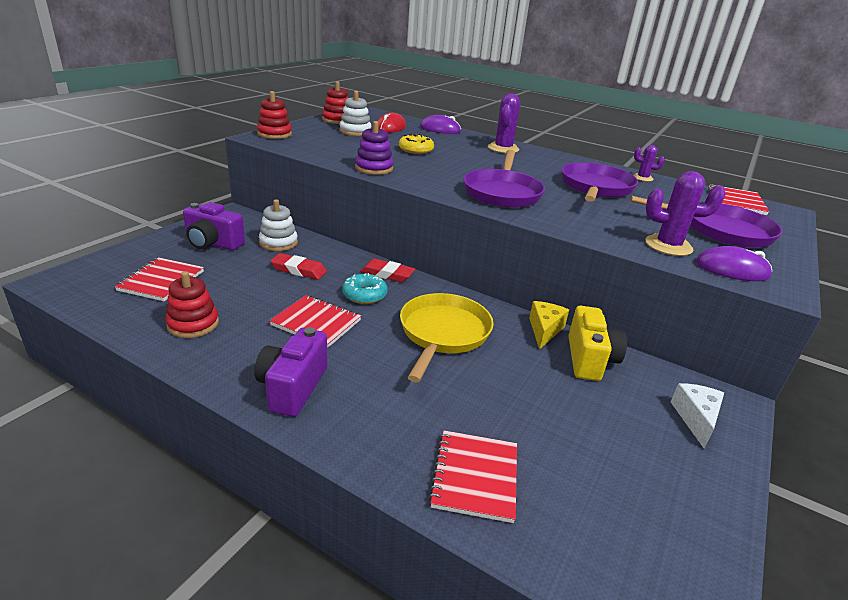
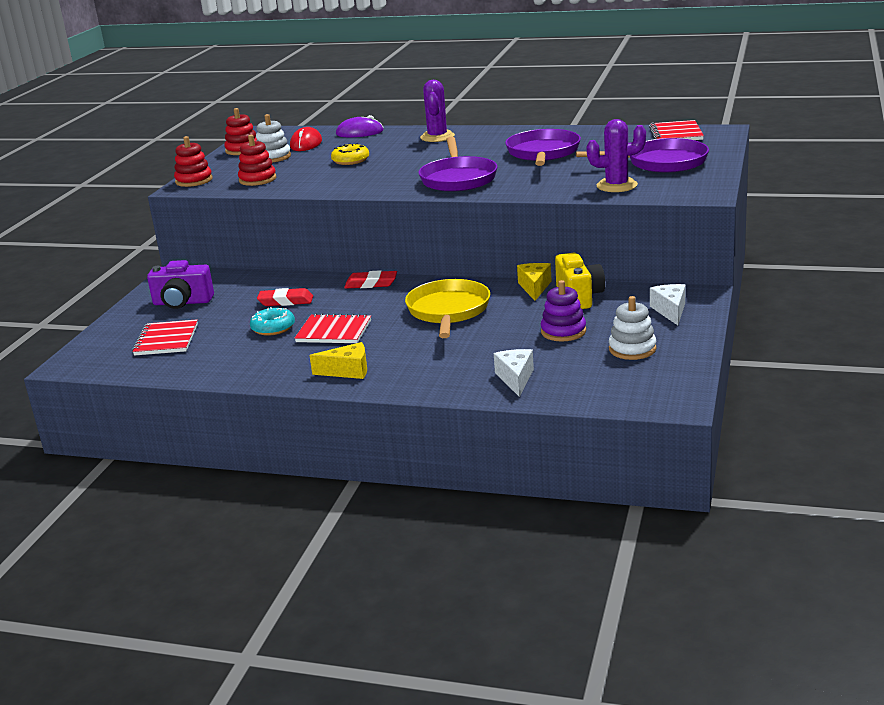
camera: 10 degrees left, 5 degrees down
(193, 324) = (228, 358): red stacking toy -> red stacking toy (257, 179)
(278, 243) = (246, 286): white stacking toy -> white stacking toy (632, 349)
(292, 387) = (348, 371): purple camera -> yellow cheese
(364, 295) = (361, 303): turquoise donut -> turquoise donut (273, 328)
(374, 168) = (324, 187): purple stacking toy -> purple stacking toy (563, 331)
(475, 477) = (515, 379): red notebook -> white cheese
(642, 178) = (586, 132): purple cactus -> none
(732, 269) = (669, 190): purple mouse -> none

